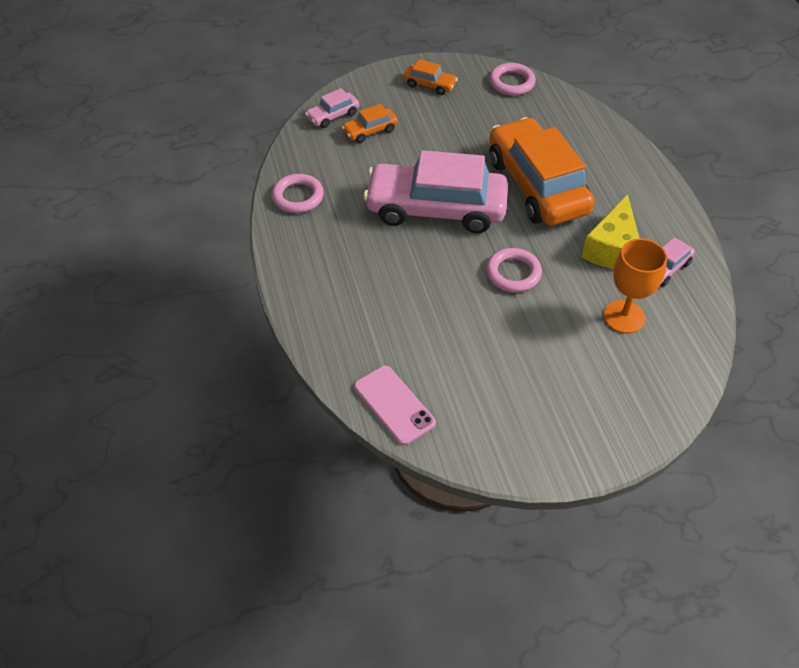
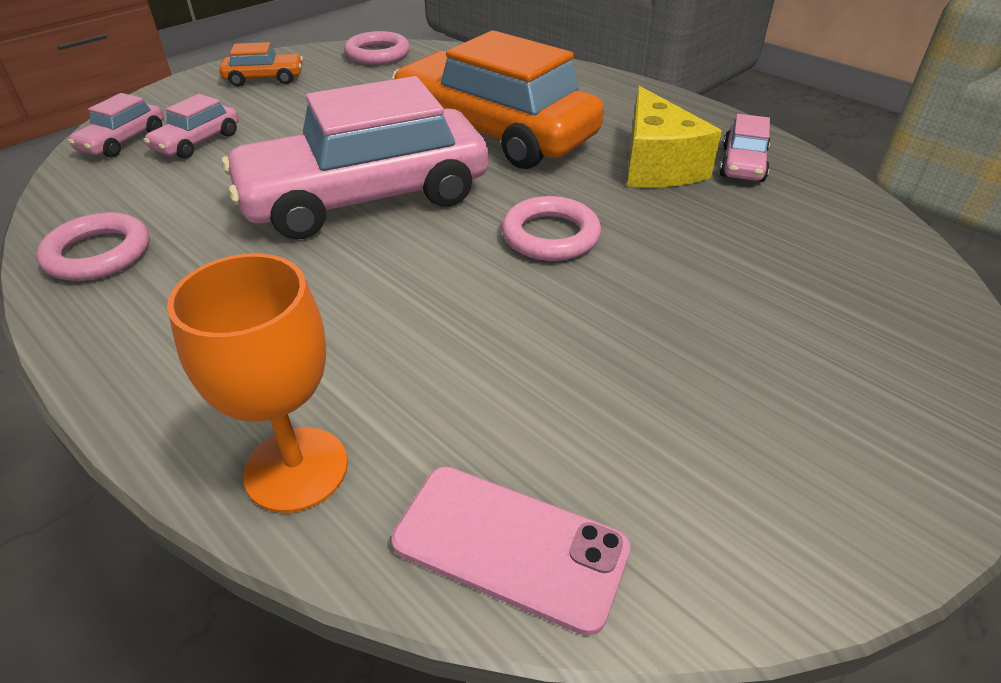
camera: 30 degrees left, 10 degrees down
(370, 131) = (197, 142): orange car -> pink car
(624, 317) = (755, 232): orange goblet -> orange goblet (296, 469)

